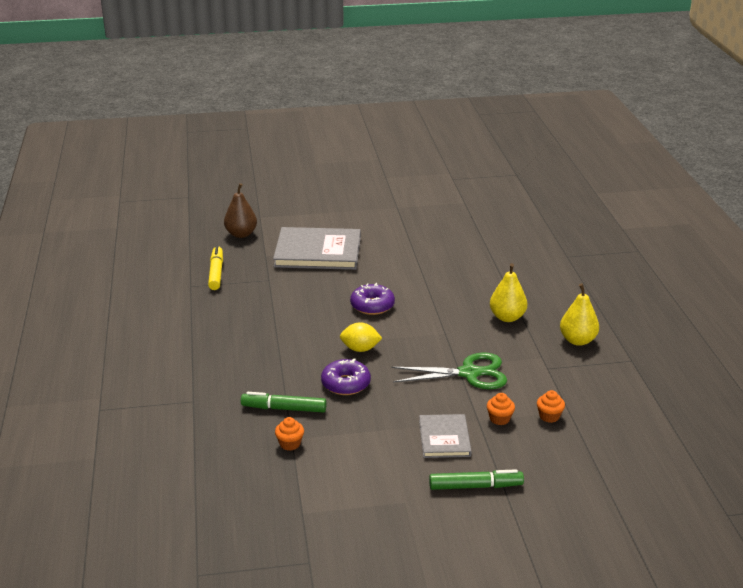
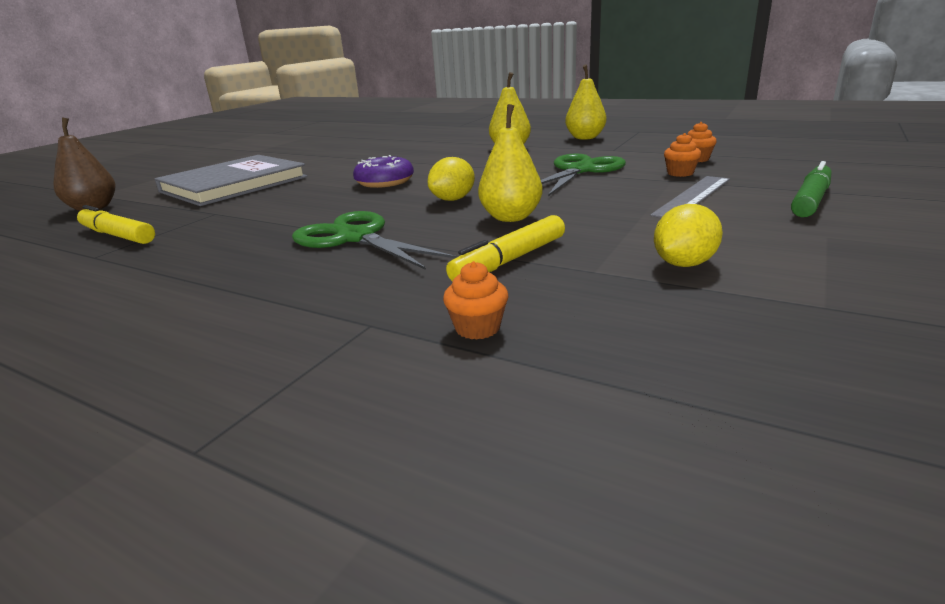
camera: 50 degrees left, 5 degrees down
(273, 347) = (355, 238): none -> green scissors
(284, 408) = (510, 260): green marker -> yellow marker
(290, 444) = (608, 274): orange cupcake -> orange cupcake (477, 328)
(321, 462) = (684, 264): none -> yellow lemon
(346, 384) = (511, 217): purple donut -> yellow pear
(444, 438) = (693, 196): grey book -> grey ruler

